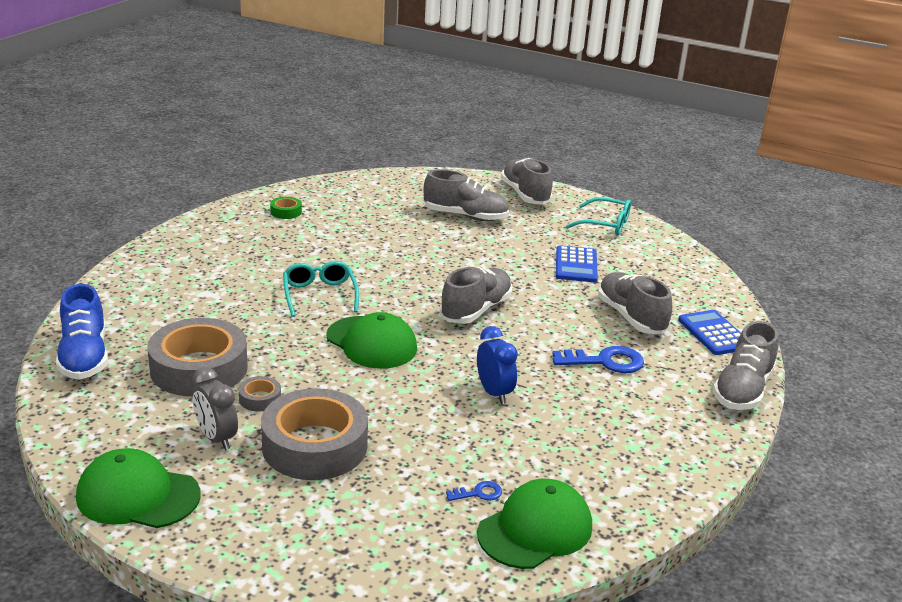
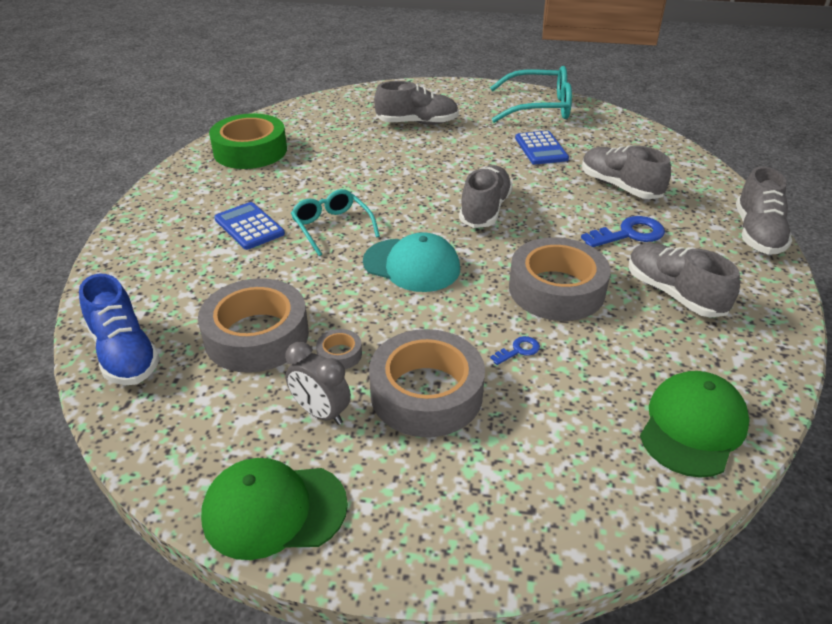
camera: 15 degrees left, 10 degrees up
(286, 212) = (250, 151): green tape -> green tape, size x2.37
(371, 343) = (412, 265): green cap -> turquoise cap
(479, 493) = (615, 401): blue key -> blue key (518, 350)
(494, 393) = (556, 289): blue clock -> grey tape
(525, 195) = (455, 94): grey shoe -> grey shoe (674, 294)
(606, 224) = (539, 107): turquoise glasses -> turquoise glasses, size x1.55
(714, 333) = (696, 186): blue calculator -> blue calculator (249, 226)

